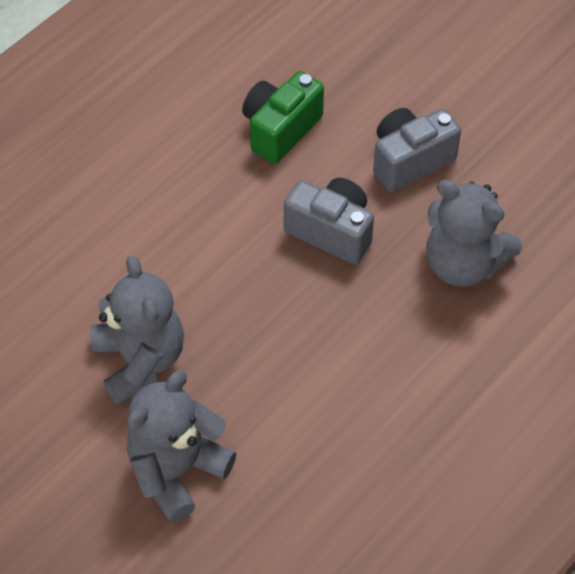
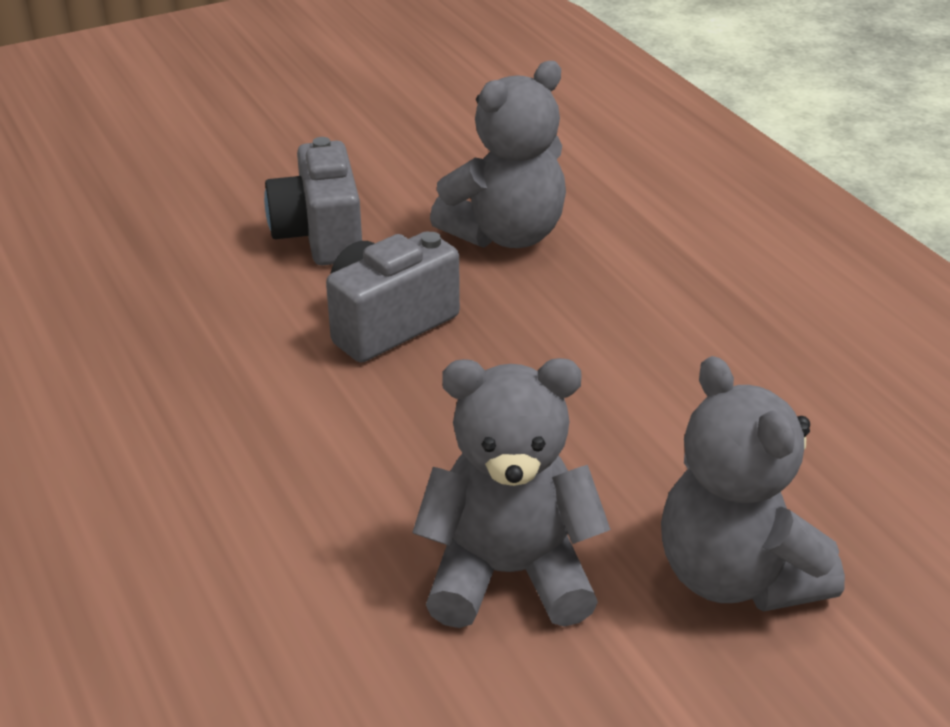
camera: 70 degrees left, 20 degrees down
(280, 129) = (177, 328): green camera -> none

